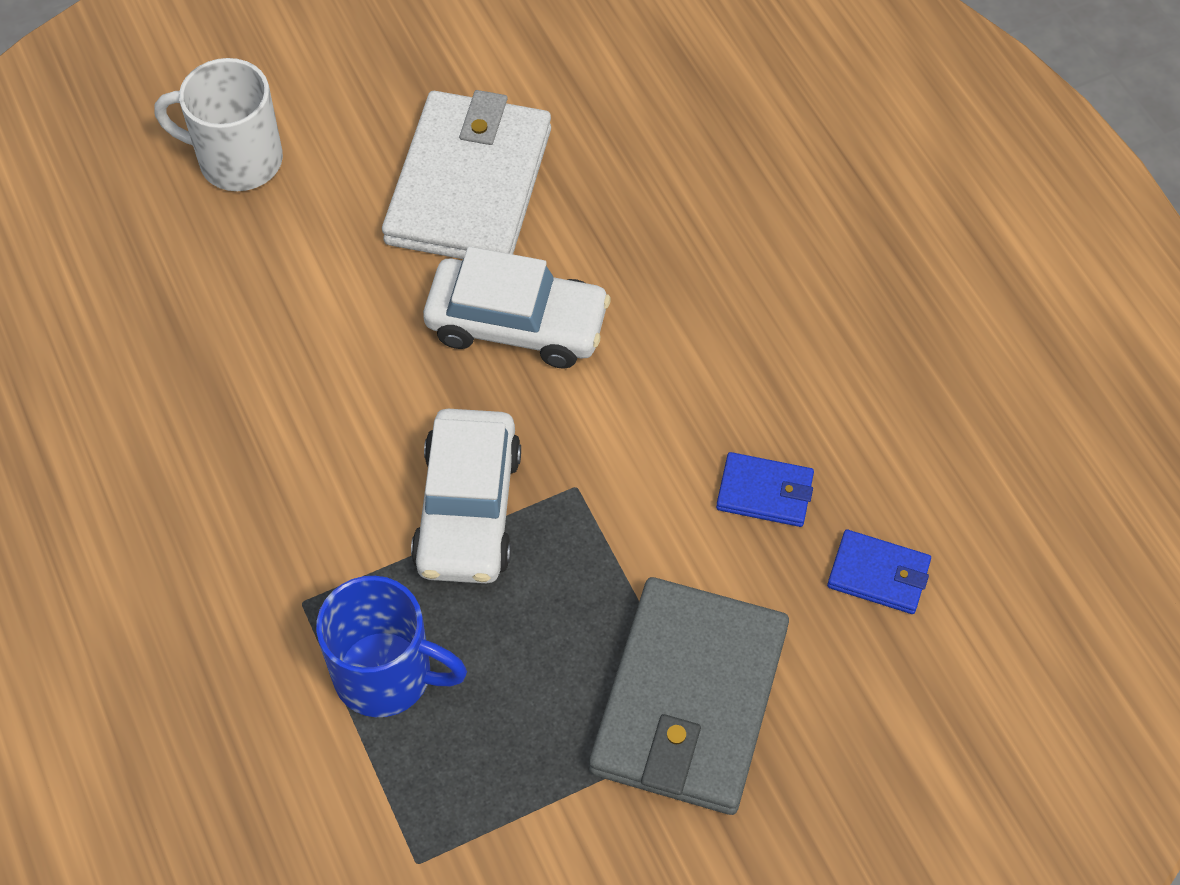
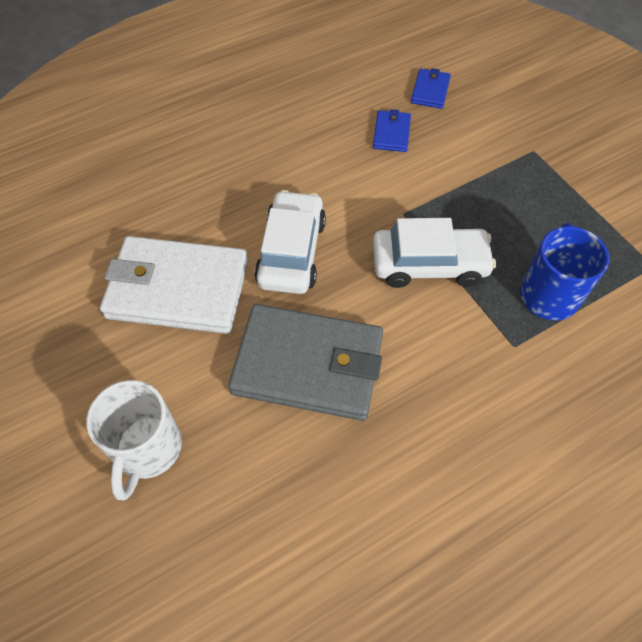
camera: 95 degrees left, 0 degrees up
(689, 700) = (520, 158): grey wallet -> grey wallet (308, 365)

